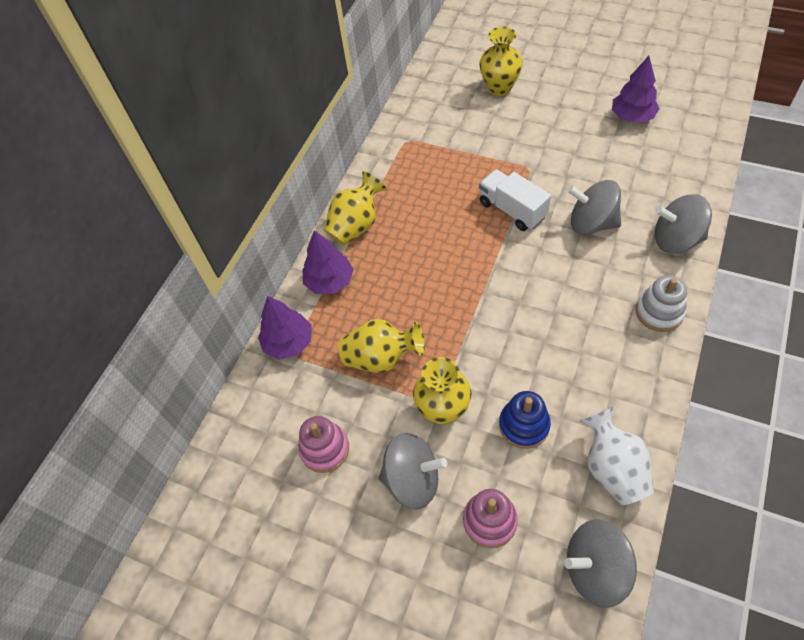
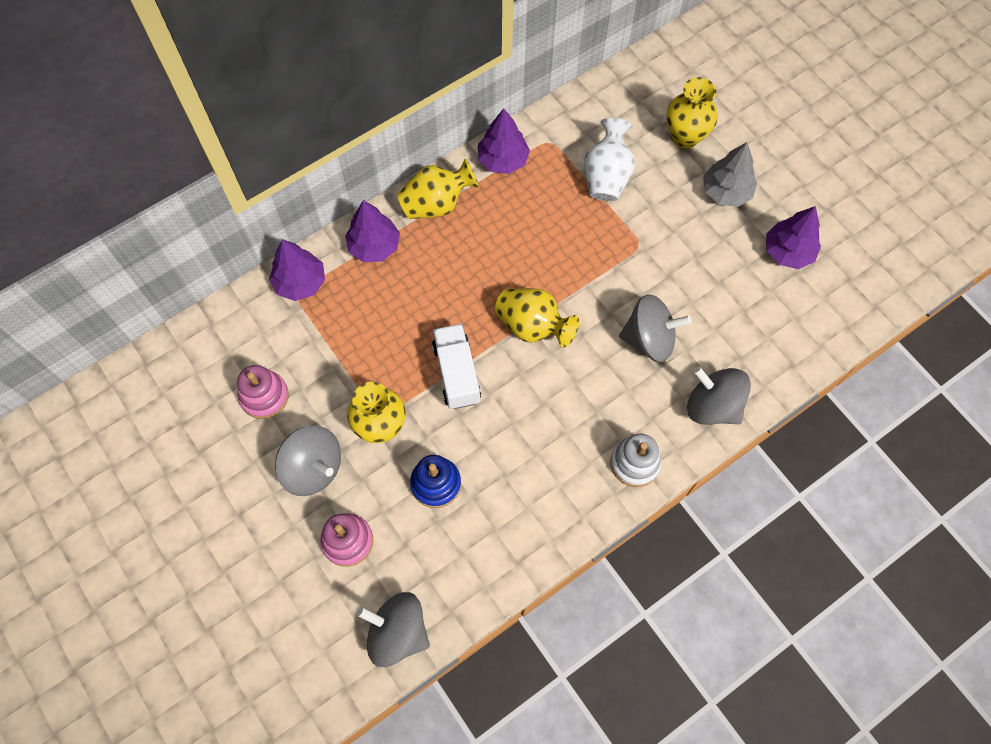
camera: 25 degrees right, 10 degrees up
(381, 358) = (365, 347): yellow vase -> yellow vase (533, 326)
(382, 170) = (503, 160): none -> purple tree
(512, 210) = (588, 278): white truck -> white truck (456, 373)
(557, 105) = (726, 192): none -> grey tree
(591, 223) = (649, 339): grey spinning top -> grey spinning top turned 135 degrees clockwise
(612, 467) = (477, 566): white vase -> white vase (607, 176)

